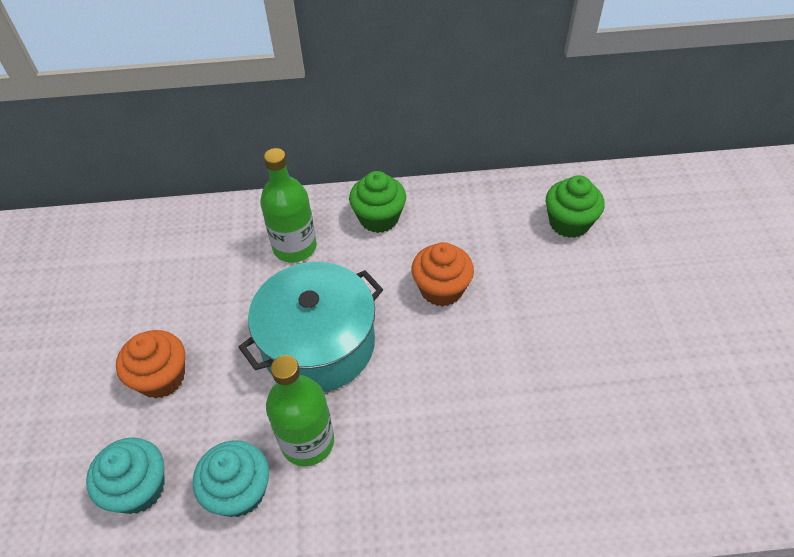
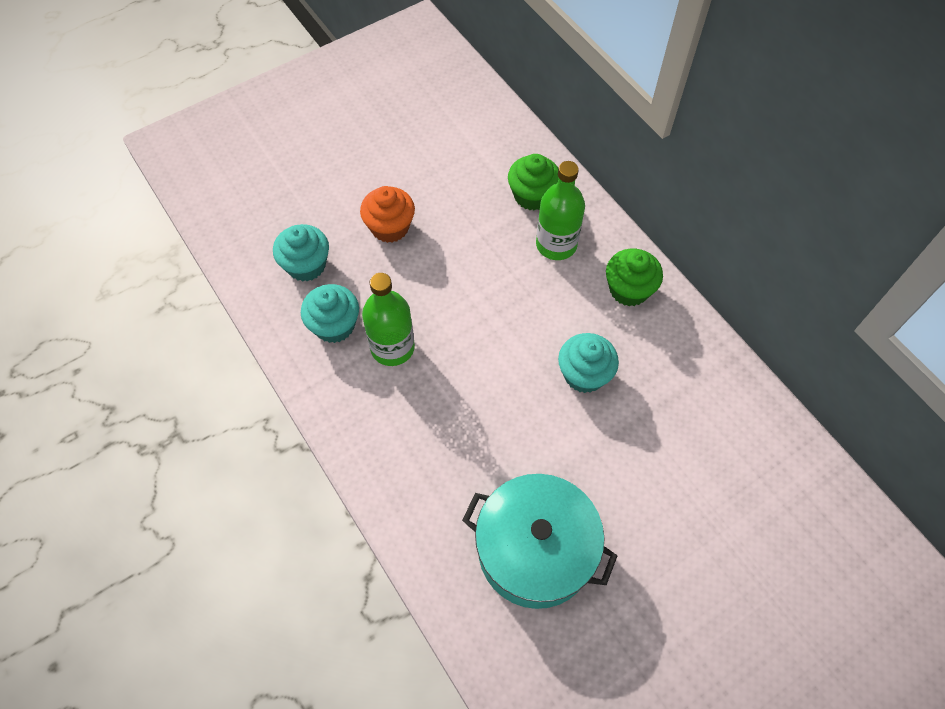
camera: 60 degrees right, 10 degrees up
(318, 344) = (476, 311): turquoise pot -> turquoise pot (535, 550)
(441, 289) = (584, 374): orange cupcake -> turquoise cupcake
(569, 223) = (733, 450): green cupcake -> green cupcake (532, 196)

